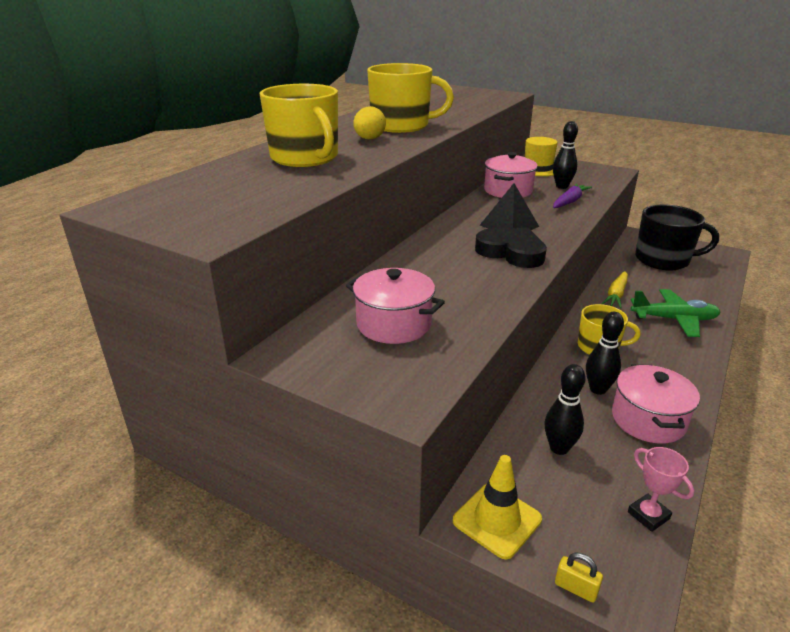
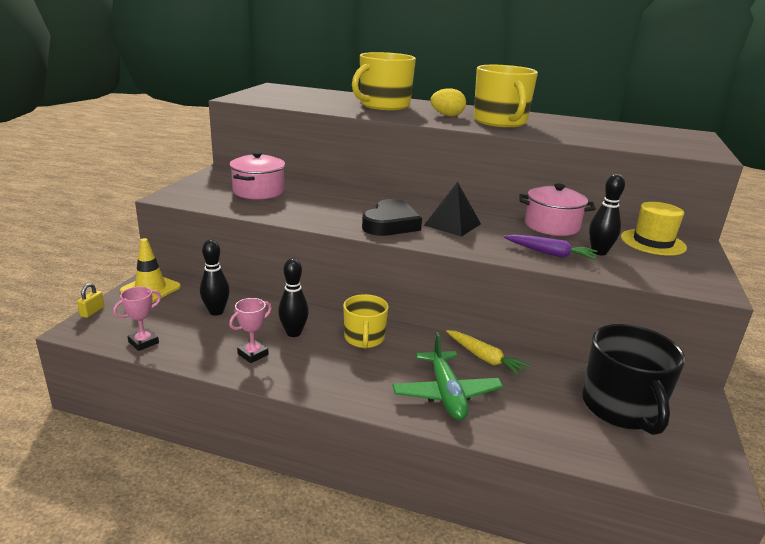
camera: 75 degrees right, 5 degrees down
(616, 294) = (484, 358): yellow carrot -> yellow carrot turned 150 degrees counterclockwise
(648, 420) = (253, 354): pink pot -> pink trophy

